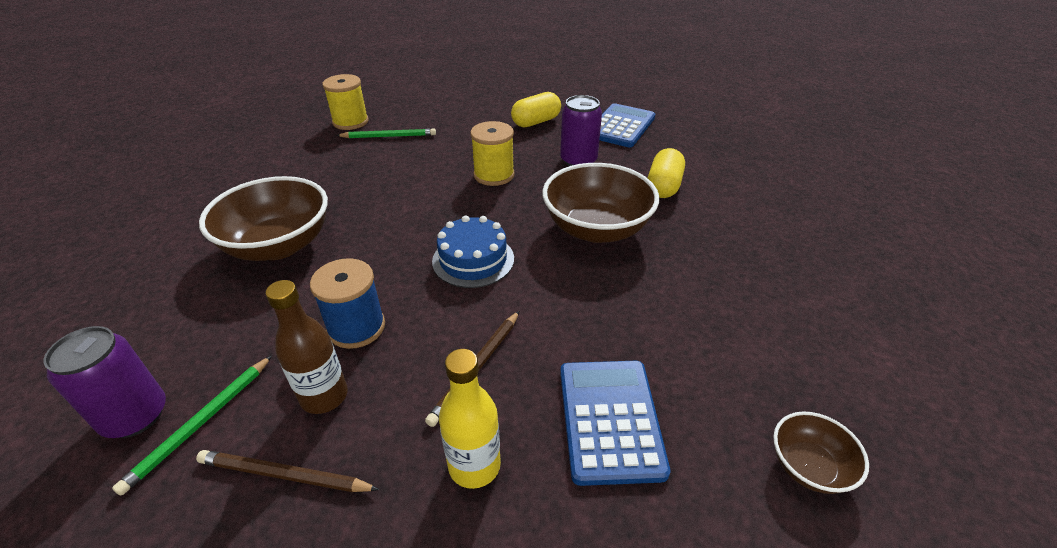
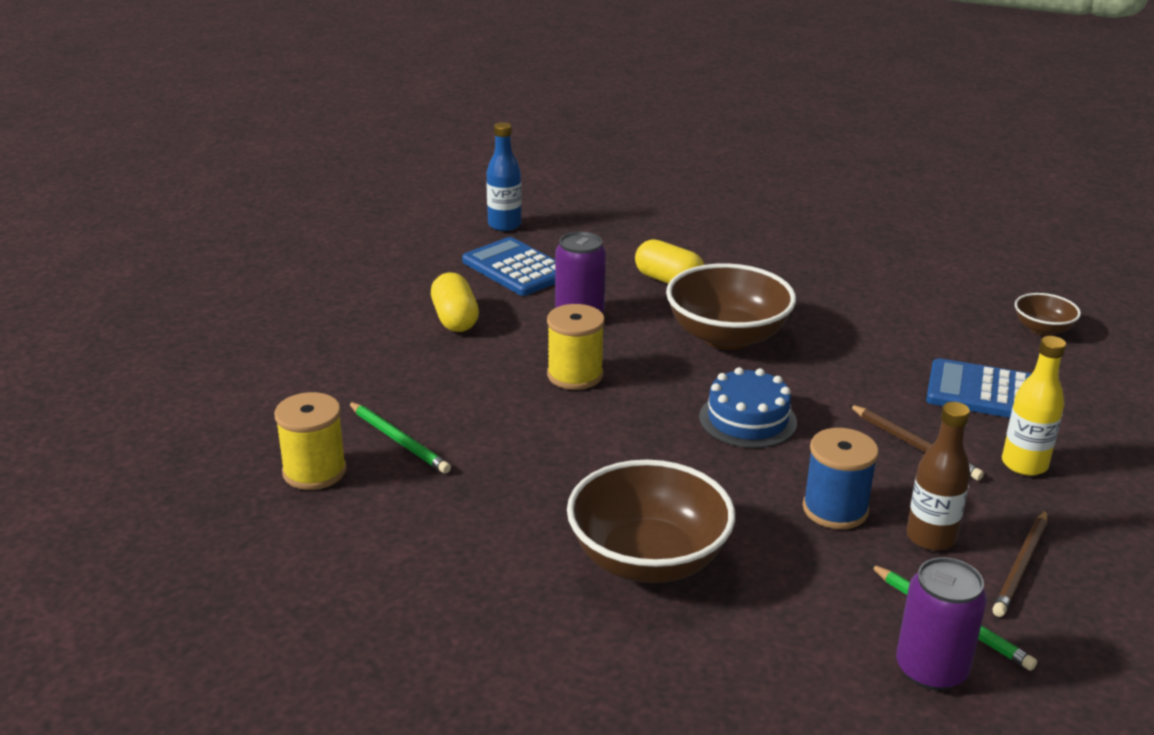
camera: 70 degrees left, 10 degrees down
(389, 136) = (399, 440): green pencil -> green pencil turned 120 degrees clockwise
(678, 110) = (504, 225): none -> blue bottle

